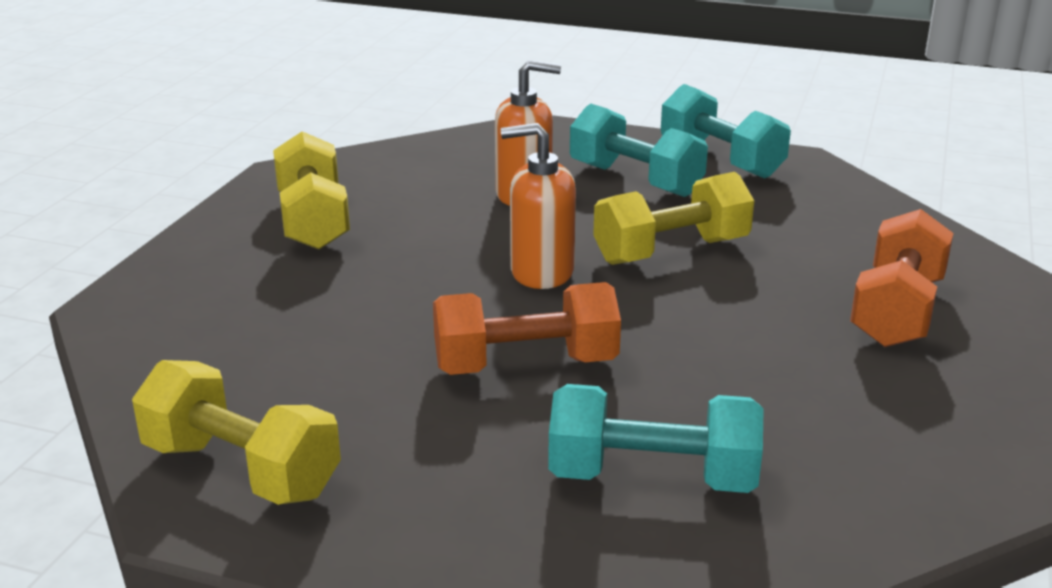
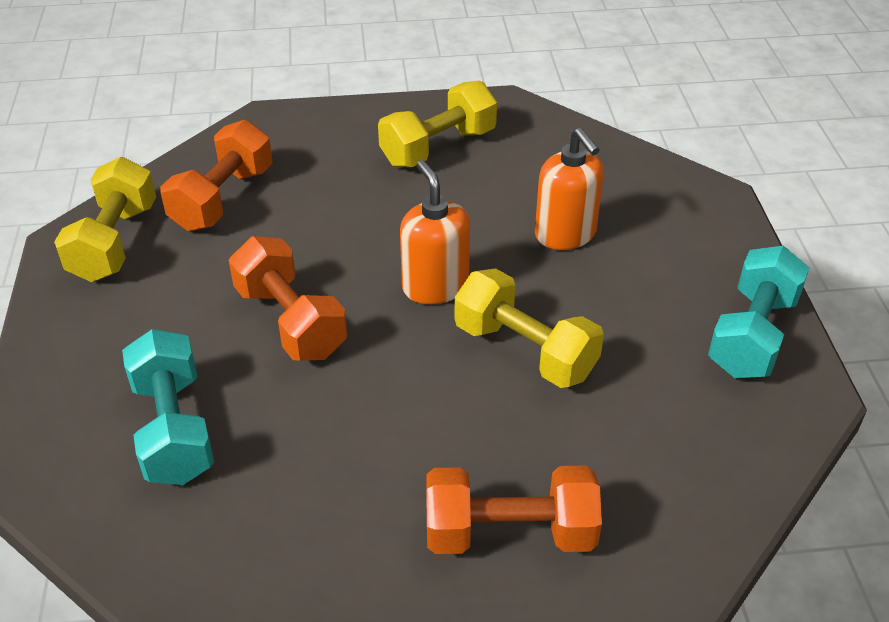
camera: 65 degrees right, 15 degrees up
(244, 368) = (222, 199): none -> orange dumbbell
(635, 180) = (653, 290): turquoise dumbbell -> none

